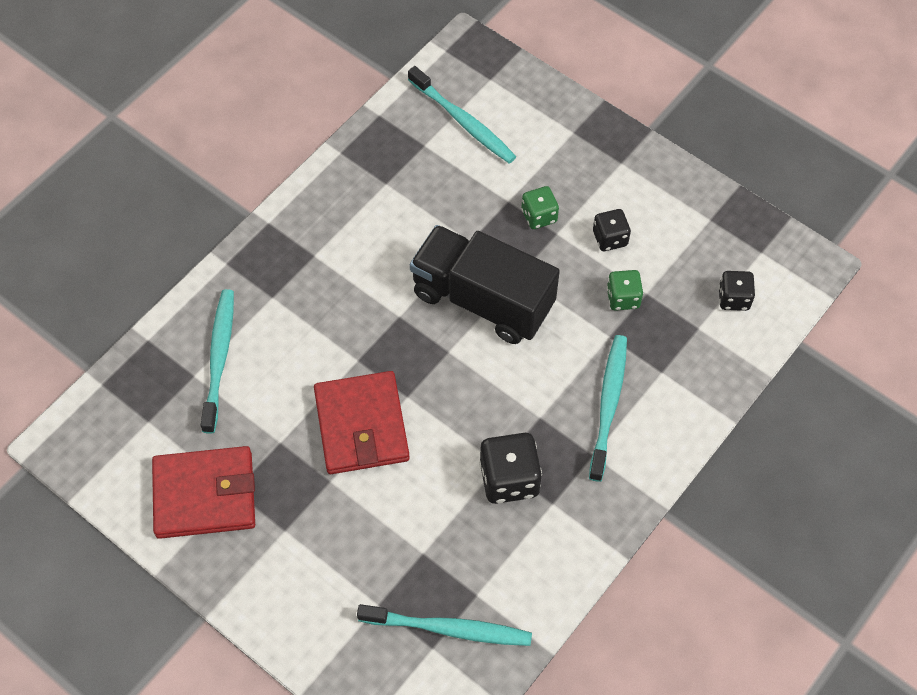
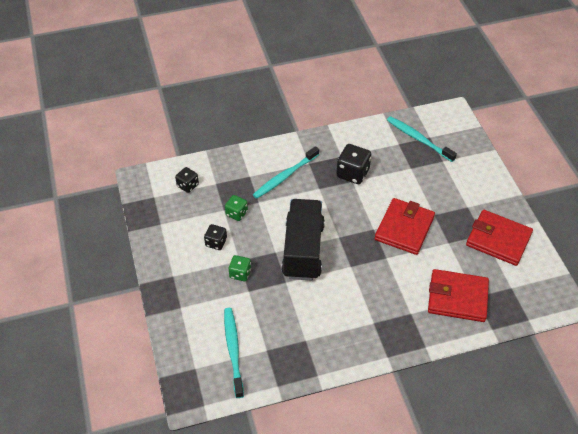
camera: 145 degrees left, 10 degrees down
(219, 358) = (457, 297): turquoise toothbrush -> red wallet
(483, 299) = (303, 250): black truck -> black truck turned 150 degrees counterclockwise

